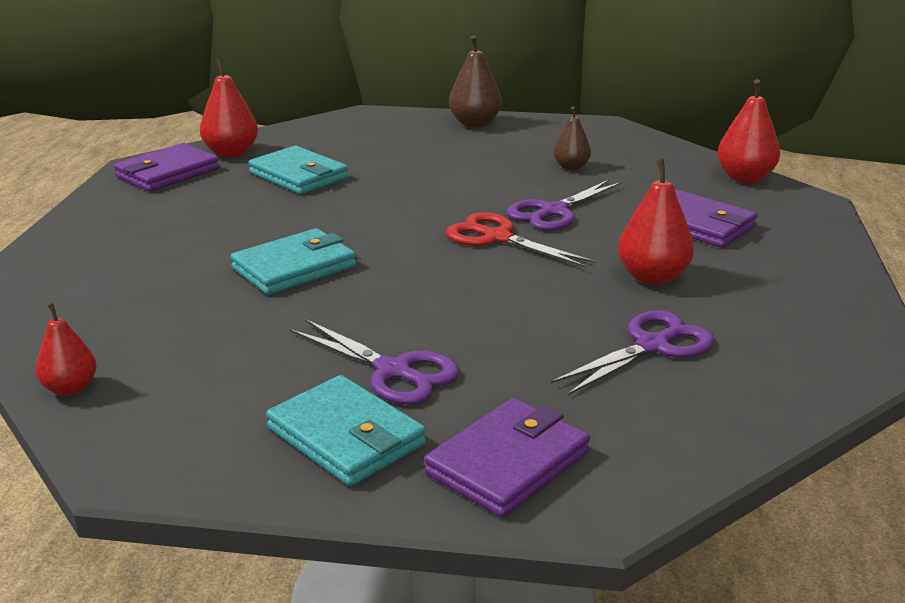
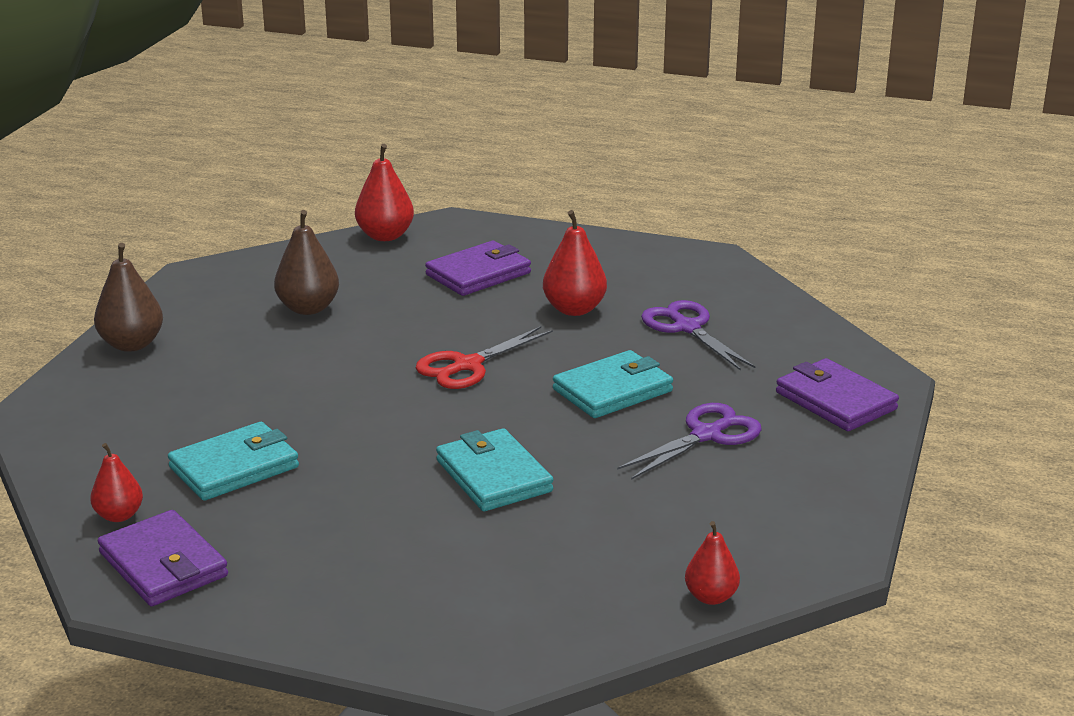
camera: 80 degrees left, 0 degrees up
(231, 153) = (119, 515): red pear -> red pear, size x0.64
(346, 436) = (799, 460): turquoise wallet -> turquoise wallet (612, 390)
(554, 212) = (419, 332): purple scissors -> none
(571, 167) = (308, 308): brown pear -> brown pear, size x1.57

